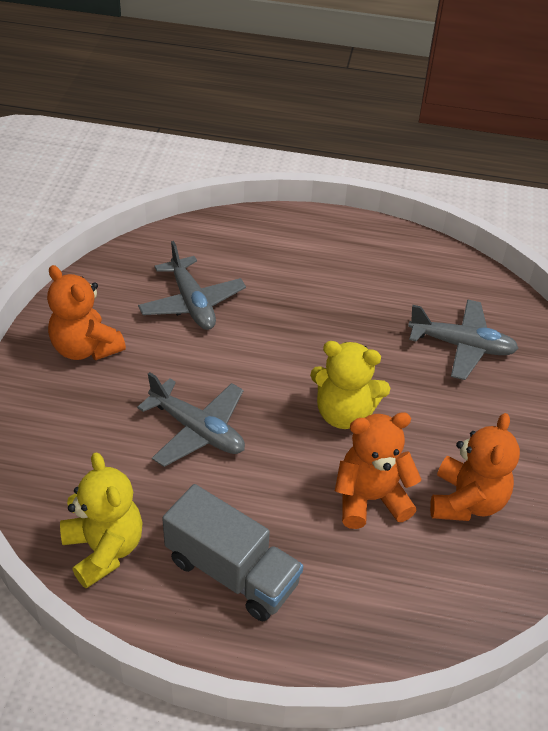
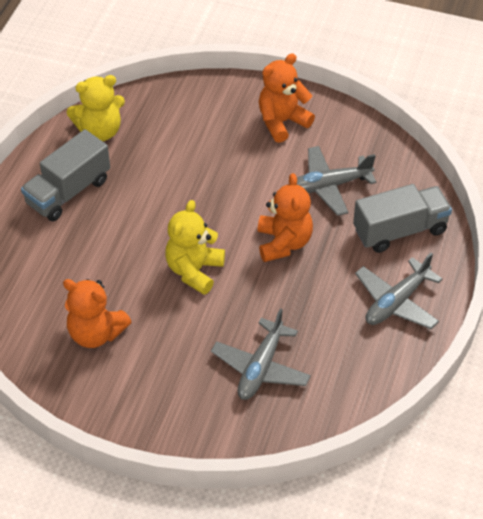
camera: 100 degrees right, 5 degrees up
(197, 430) = (191, 181): grey plane -> grey plane (396, 302)
(250, 248) = (400, 230): none -> grey truck
(370, 499) = (110, 274): orange teddy bear -> orange teddy bear (283, 243)

